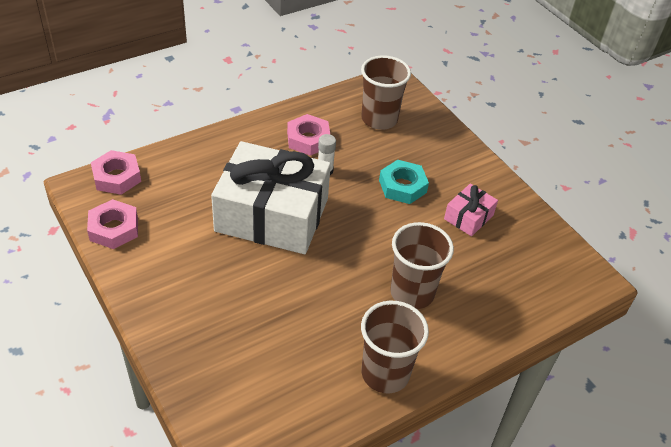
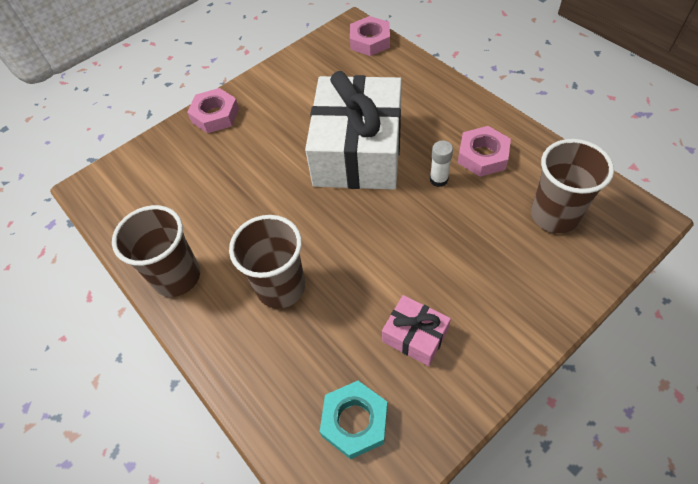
camera: 90 degrees right, 10 degrees up
(114, 229) = (310, 57): pink nut -> pink nut (215, 115)
(402, 186) = (442, 256): turquoise nut -> turquoise nut (354, 421)

